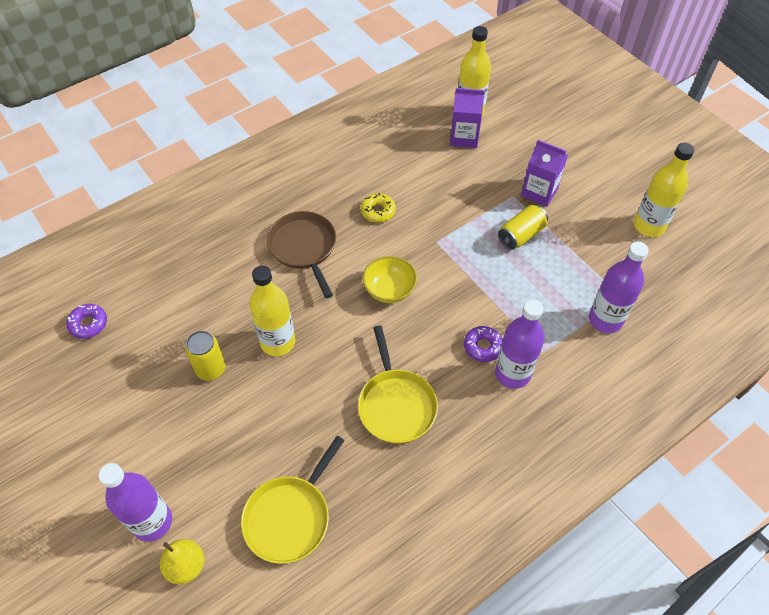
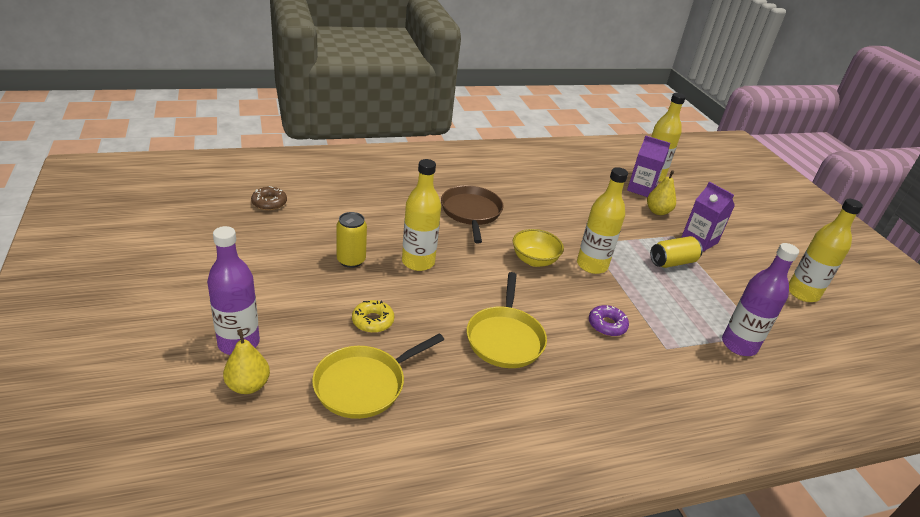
camera: 15 degrees right, 20 degrees down
(88, 324) = (269, 203): purple donut -> brown donut
(378, 211) = (546, 210): yellow donut -> yellow donut (373, 321)
(446, 273) = (592, 265): none -> yellow bottle
(489, 166) = (657, 211): none -> yellow pear
(512, 373) = (629, 354): purple bottle -> none

